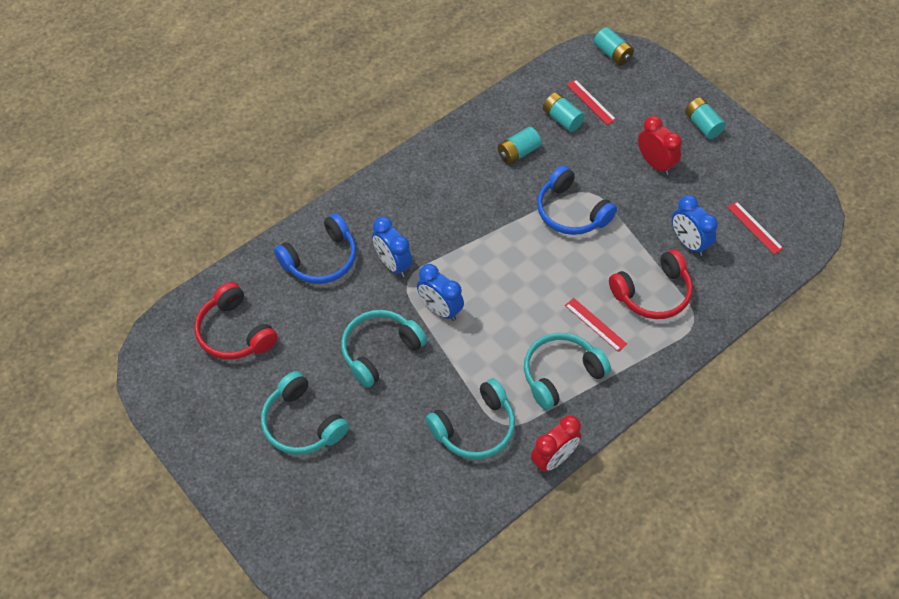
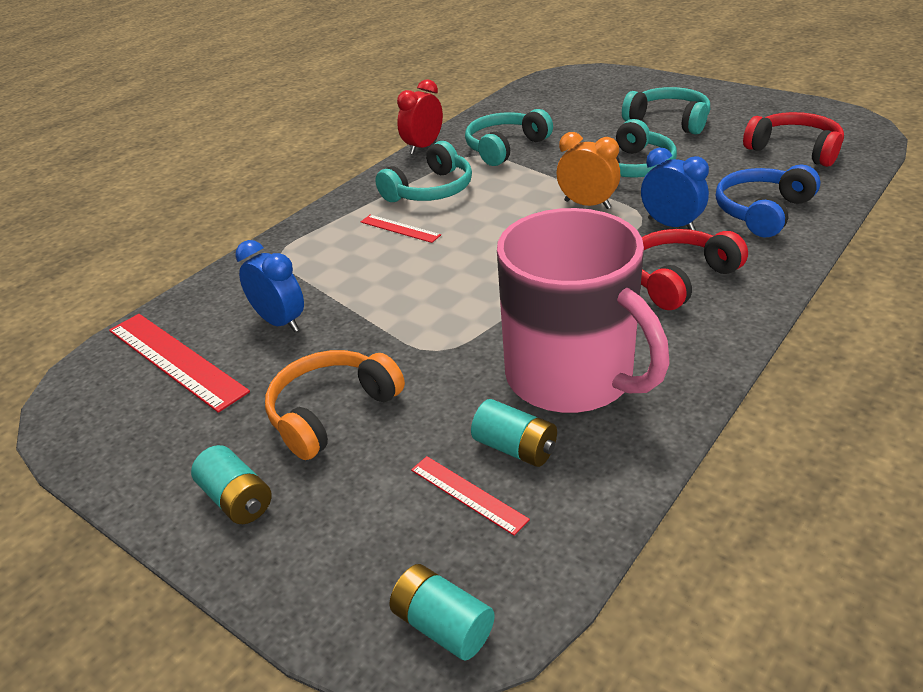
camera: 170 degrees right, 20 degrees down
(440, 309) = (587, 204): blue clock -> orange clock
(518, 152) = (571, 377): turquoise battery -> pink mug
(571, 212) = (458, 320): blue headphones -> none
(653, 293) = (331, 265): red headphones -> red headphones (679, 278)
(655, 163) = (331, 412): red clock -> orange headphones
(755, 227) = (175, 360): red ruler -> red ruler, size x1.88

